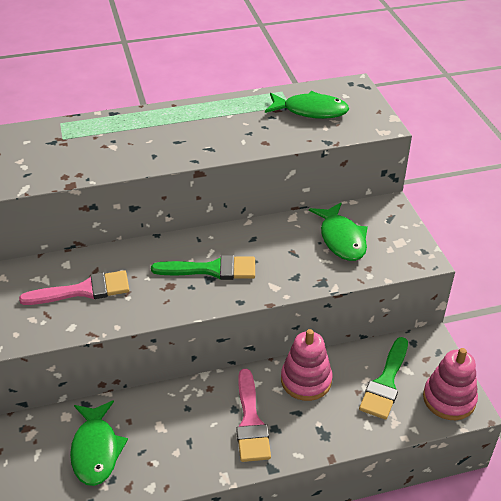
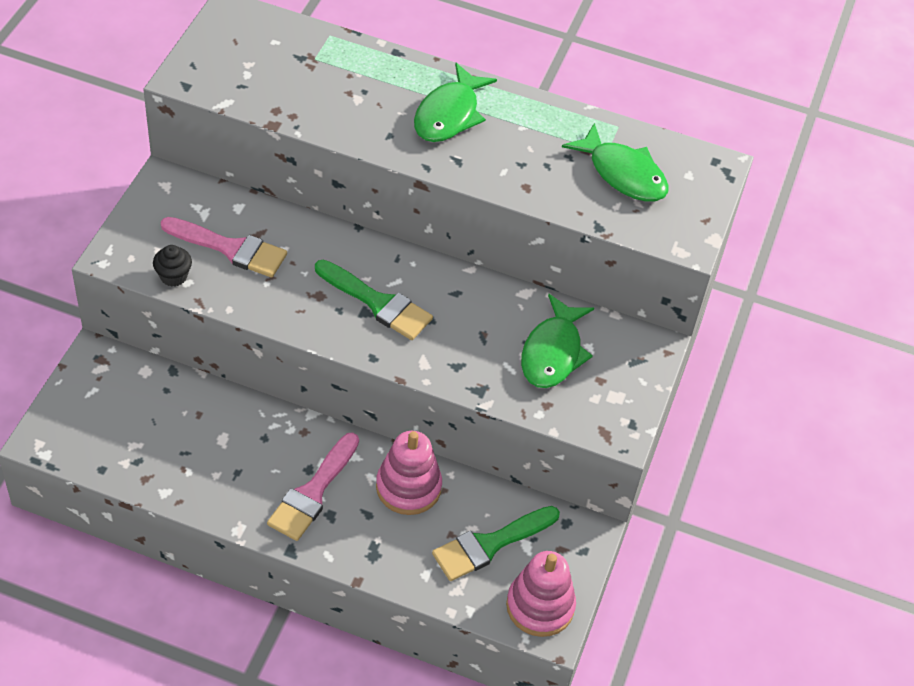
camera: 30 degrees right, 10 degrees up
(58, 328) = (173, 276): none -> black cupcake
(96, 450) = (145, 423): green fish -> green fish (449, 114)

